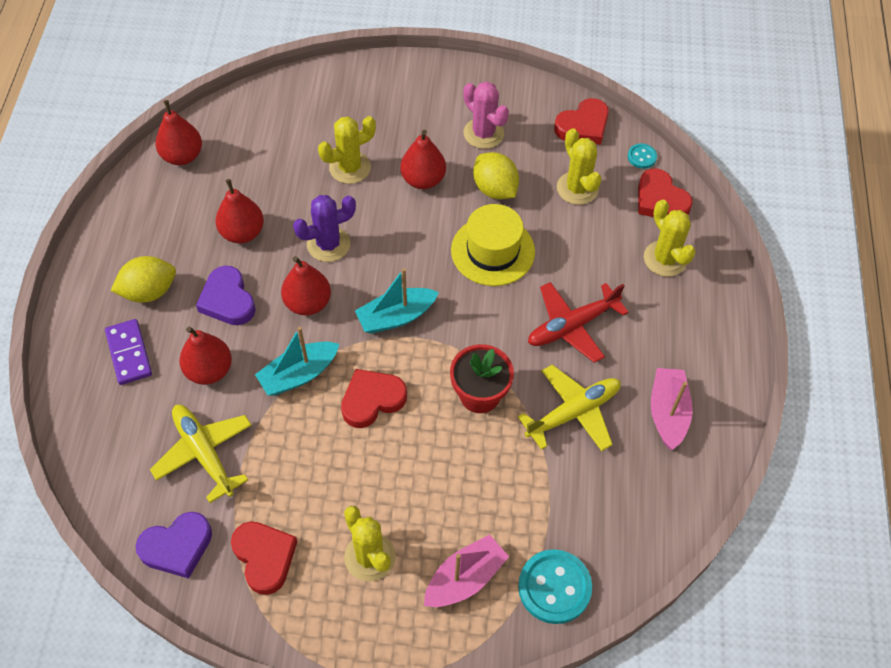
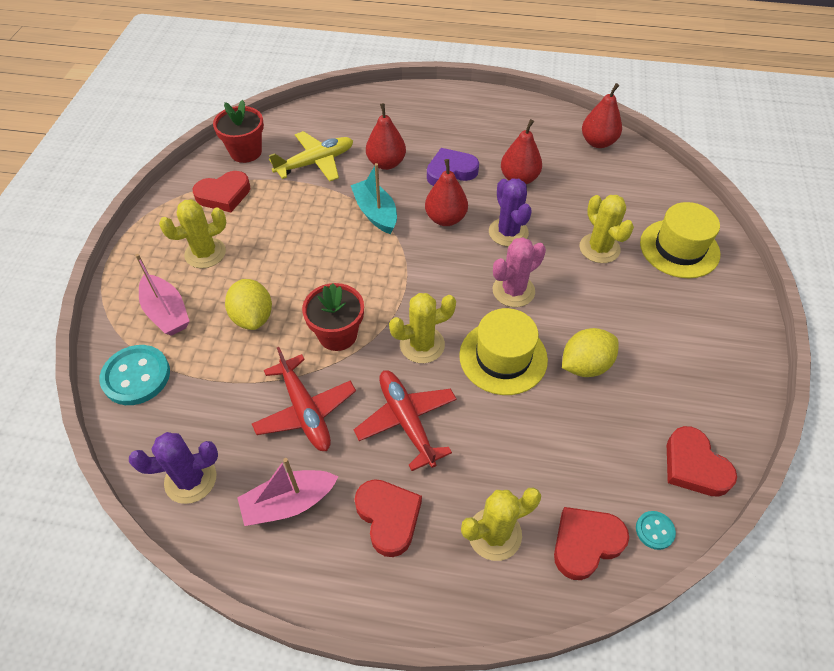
camera: 95 degrees right, 5 degrees down
(129, 353) = (406, 123): purple domino -> none
(149, 291) = (460, 130): yellow lemon -> yellow lemon (253, 317)
(177, 547) = (246, 152): purple heart -> red flower pot
(348, 105) = (679, 248): none -> yellow hat
(372, 400) = (344, 258): red heart -> red heart (388, 517)
(396, 317) = (427, 277): turquoise boat -> none
(423, 179) = (591, 304): red pear -> none
(483, 133) = (663, 360): pink cactus -> pink cactus (513, 291)
(573, 413) = (305, 410): yellow plane -> red plane
(577, 188) = (594, 448): yellow cactus -> yellow cactus (422, 345)
(661, 501) = (190, 479): none -> purple cactus
(668, 413) = (288, 503): pink boat -> pink boat turned 150 degrees clockwise

